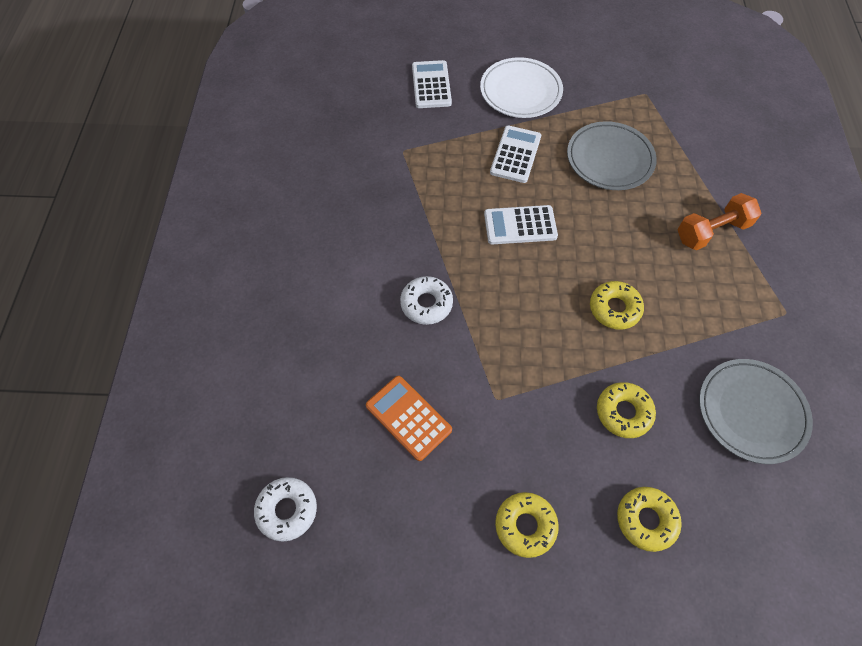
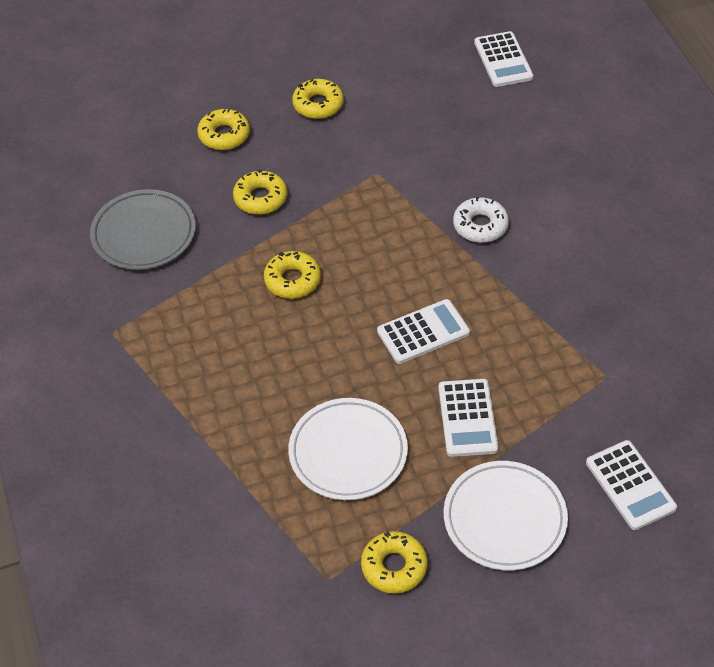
camera: 160 degrees right, 10 degrees down
(287, 510) = (503, 60): white donut -> white calculator
(408, 417) = (445, 138): orange calculator -> none
(601, 88) = (394, 566): none -> yellow donut
(609, 159) = (348, 452): grey plate -> white plate
(712, 231) = (203, 397): orange dumbbell -> none

